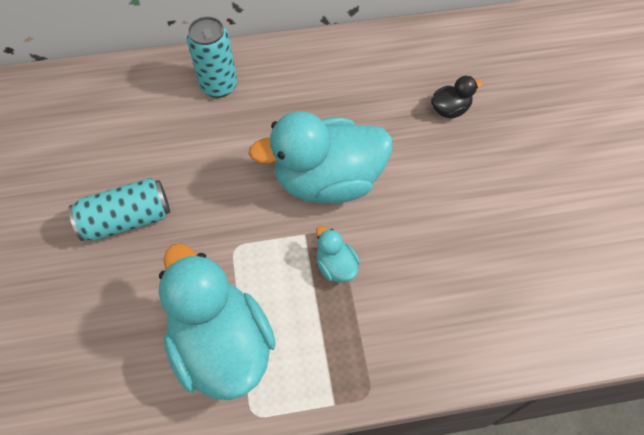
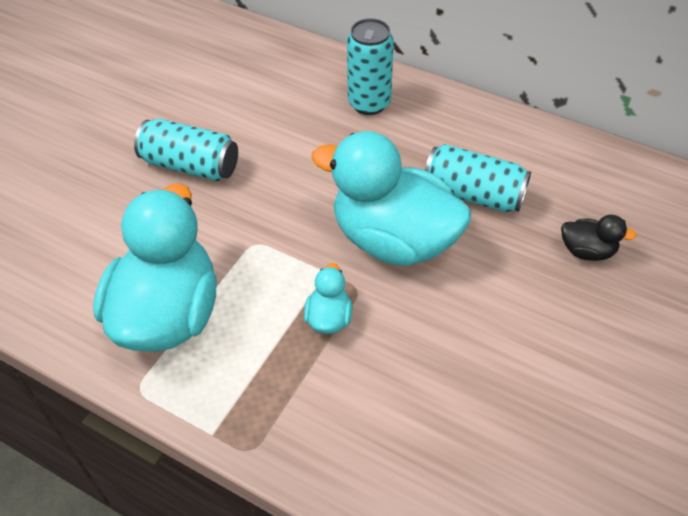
camera: 40 degrees right, 10 degrees down
(350, 113) = (473, 194): none -> turquoise can

